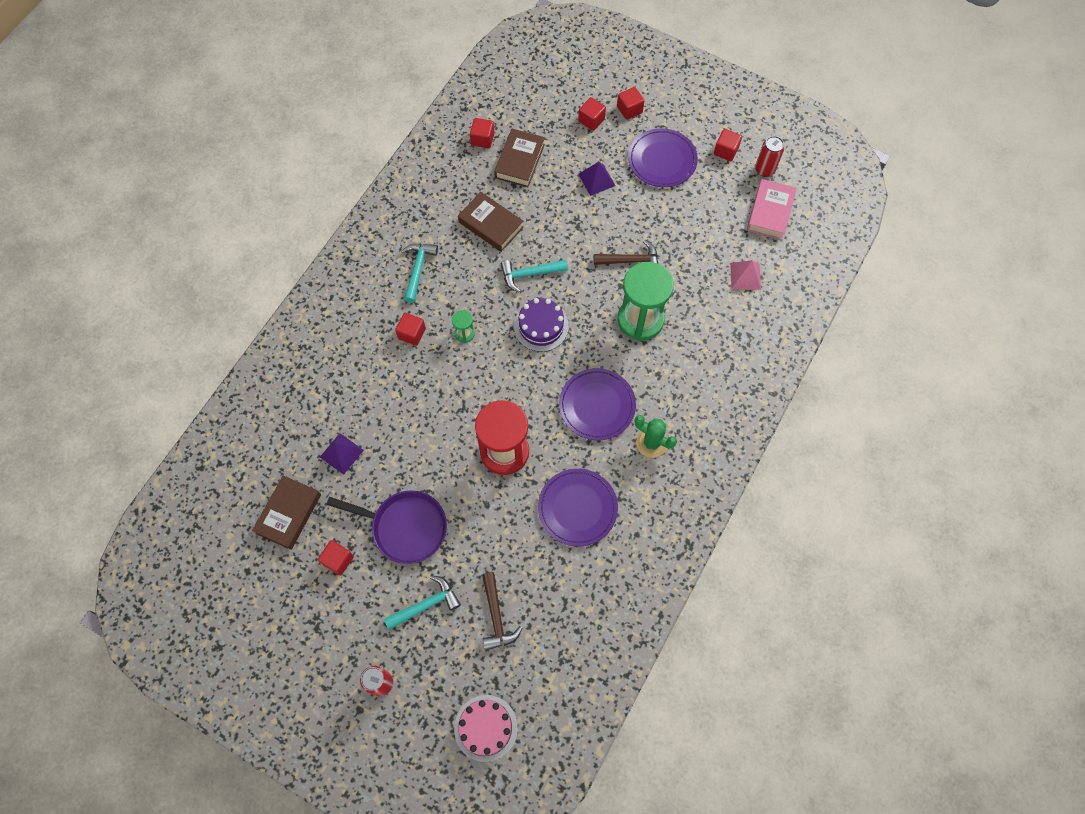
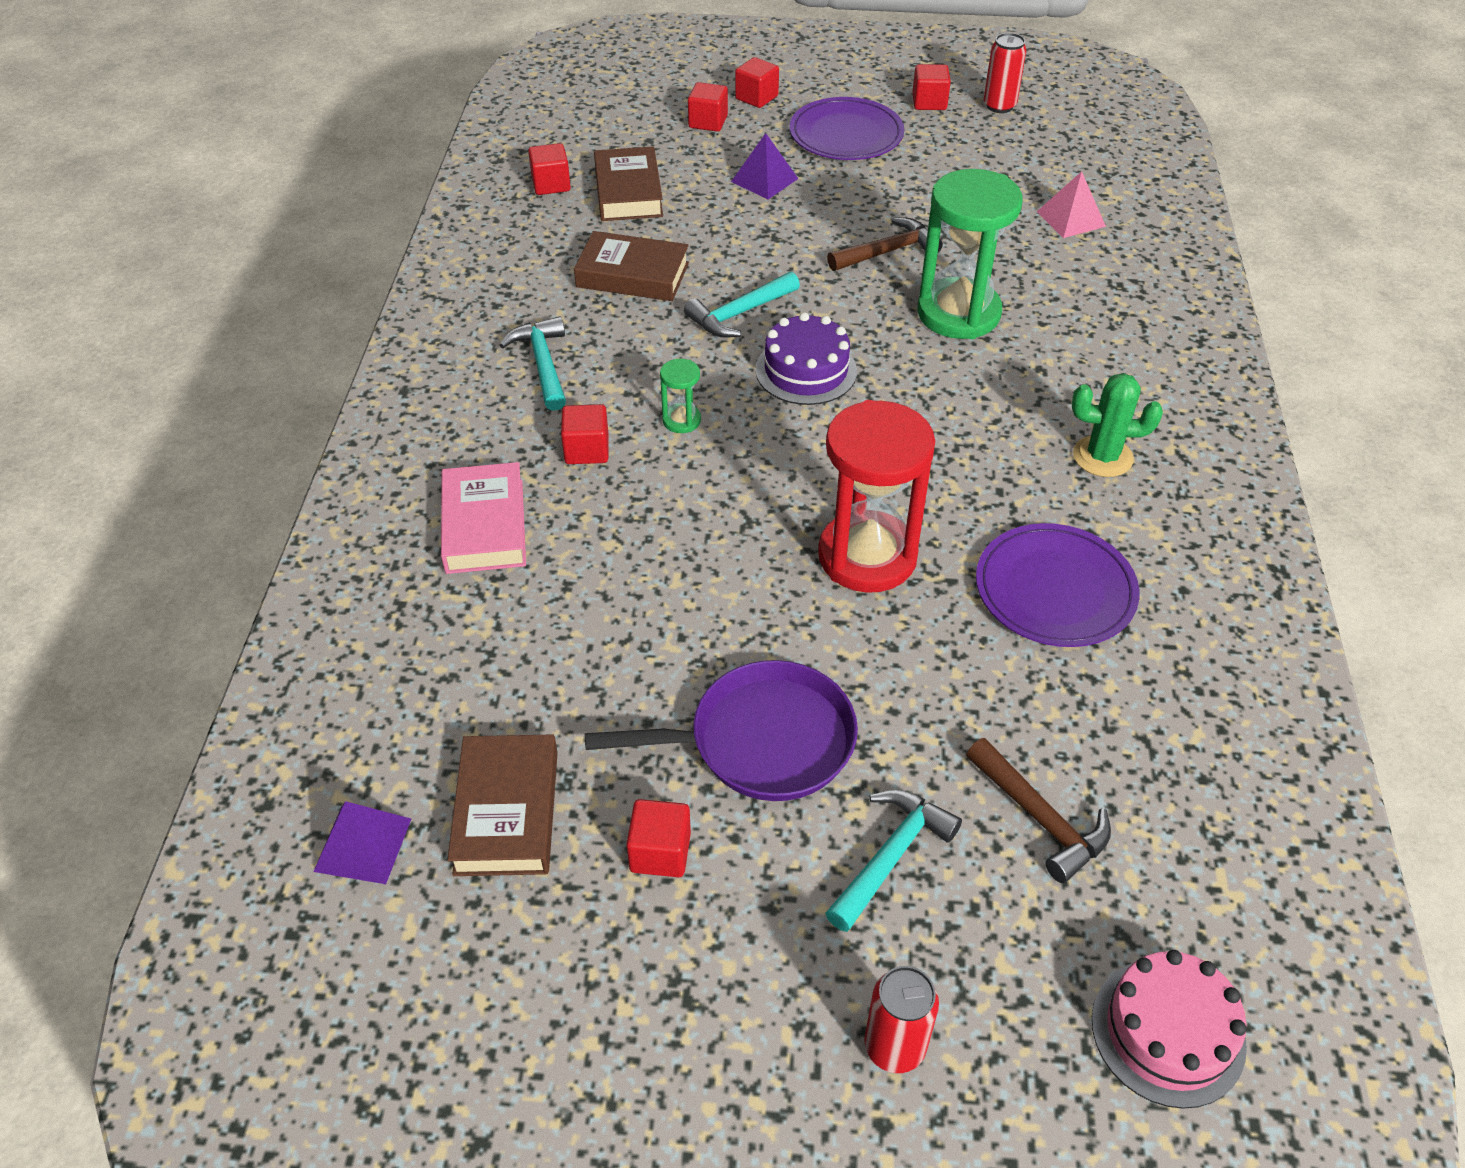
camera: 25 degrees left, 20 degrees down
(341, 453) = (560, 669): purple pyramid -> purple pyramid (363, 844)
(597, 405) = (975, 439): purple plate -> none
(770, 212) = (1045, 145): pink book -> pink book (484, 526)

